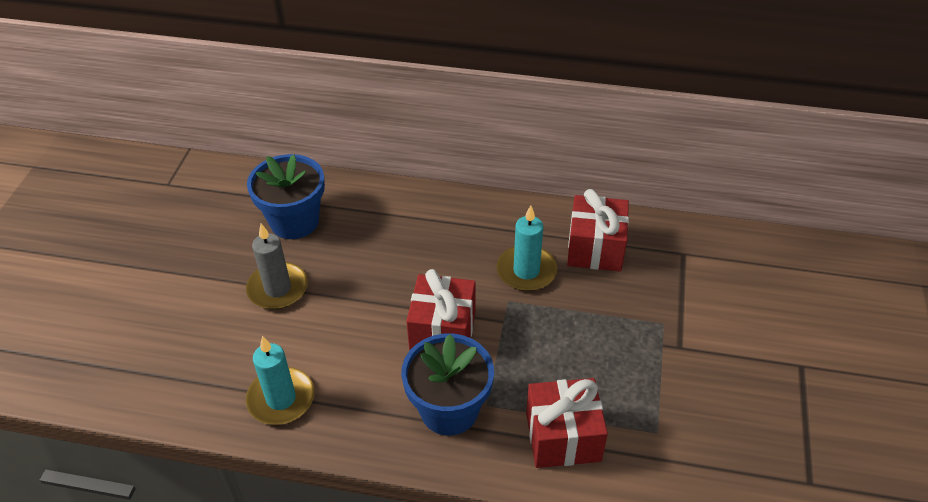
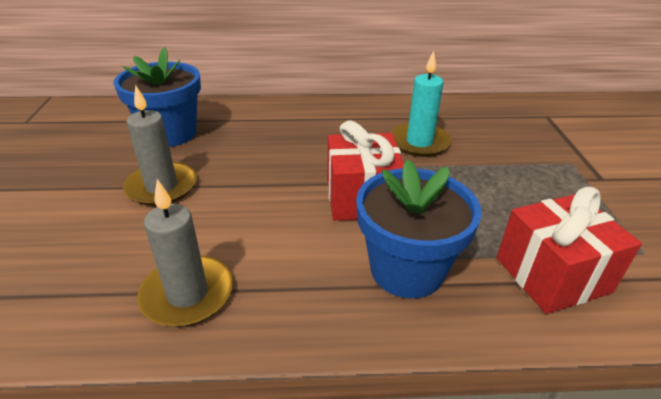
camera: 15 degrees left, 10 degrees down
(281, 399) = (187, 294): turquoise candle -> grey candle
(595, 248) = (471, 121): red gift -> none

